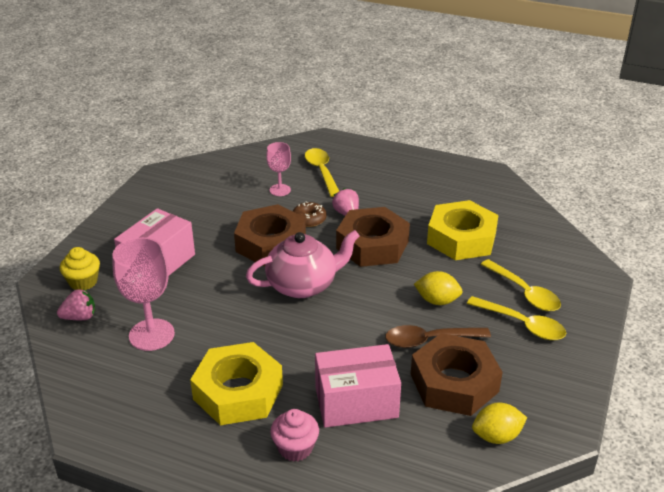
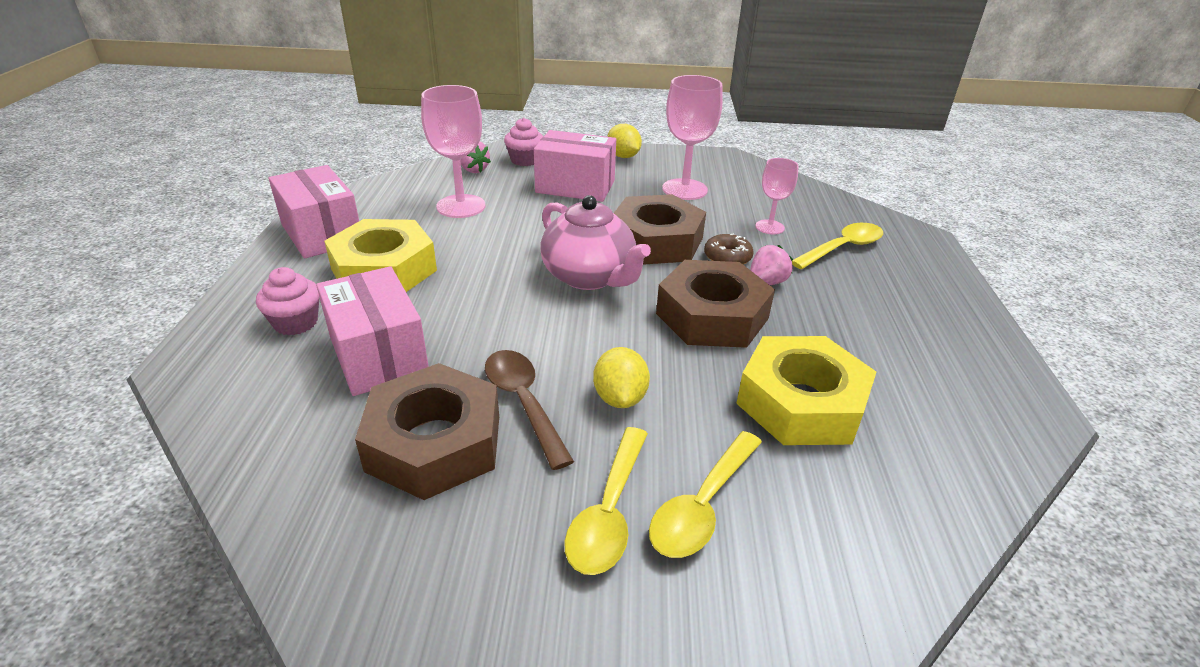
camera: 70 degrees right, 0 degrees up
(83, 282) = (525, 160): yellow cupcake -> pink cupcake
(150, 430) = (322, 233): none -> pink box
(201, 210) = (684, 189): none -> pink goblet
(496, 436) = (319, 509): yellow lemon -> yellow lemon (623, 156)

